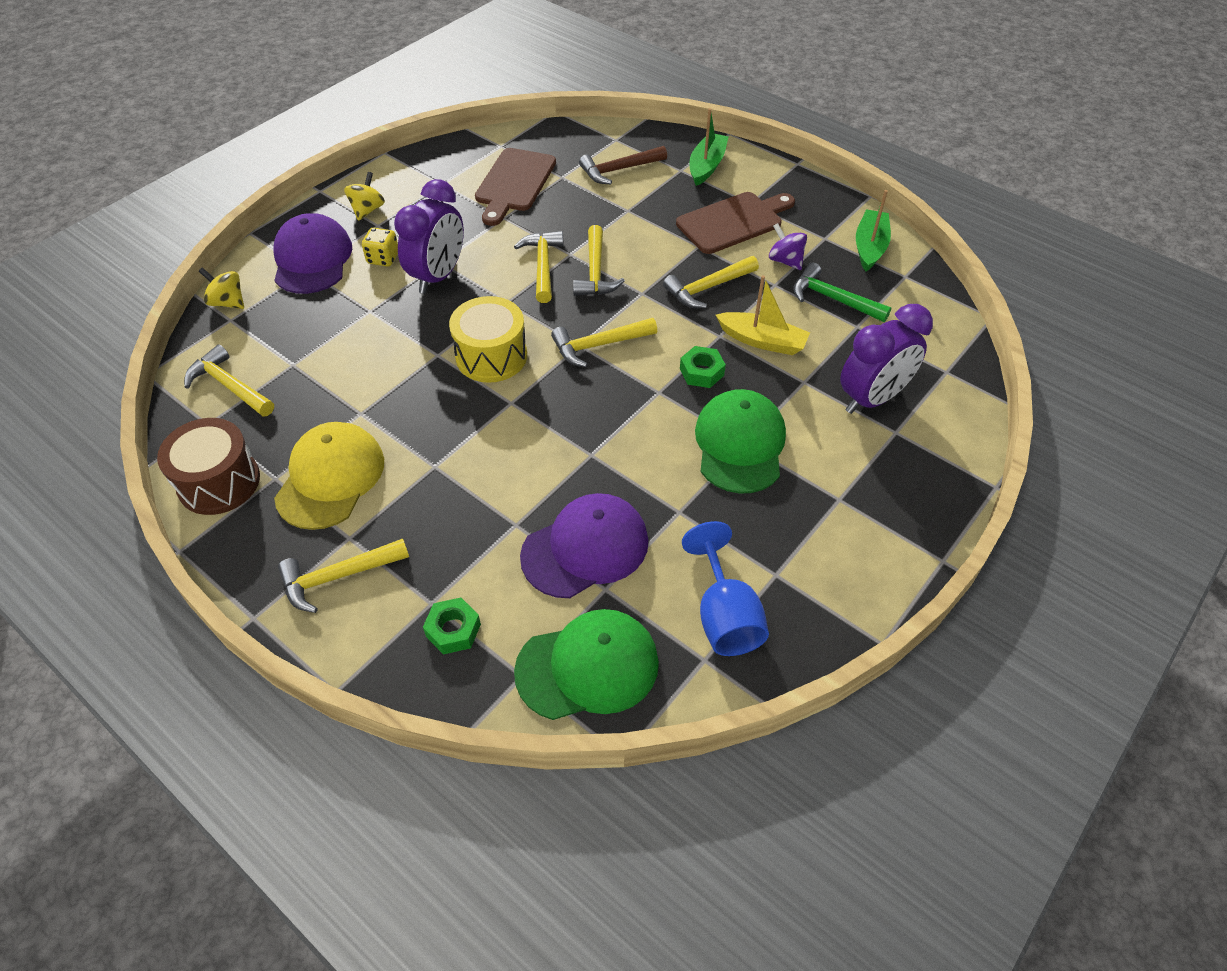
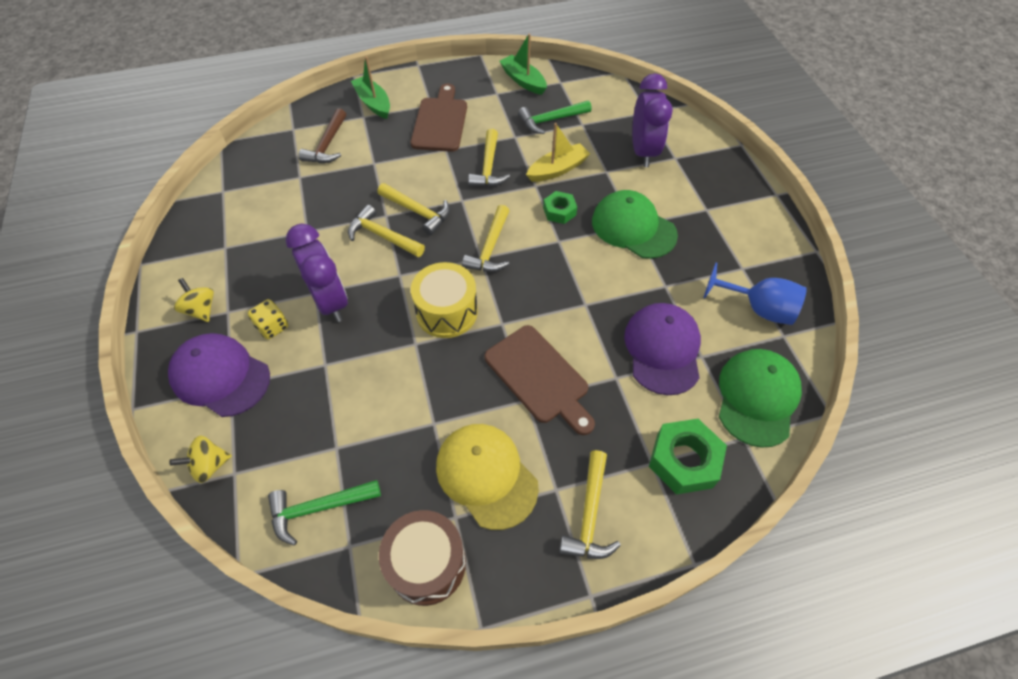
camera: 55 degrees left, 5 degrees up
(230, 386) = (319, 508): yellow hammer -> green hammer
(453, 630) = (684, 460): green nut -> green nut, size x1.67
(514, 183) = (275, 206): brown cutting board -> brown cutting board (539, 377)
(785, 261) = (499, 120): purple spinning top -> none

